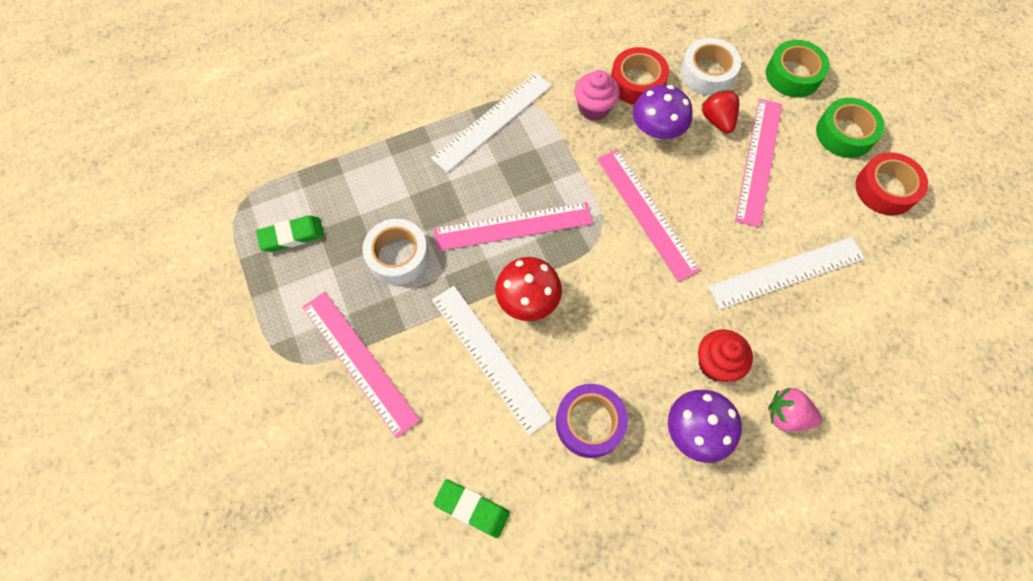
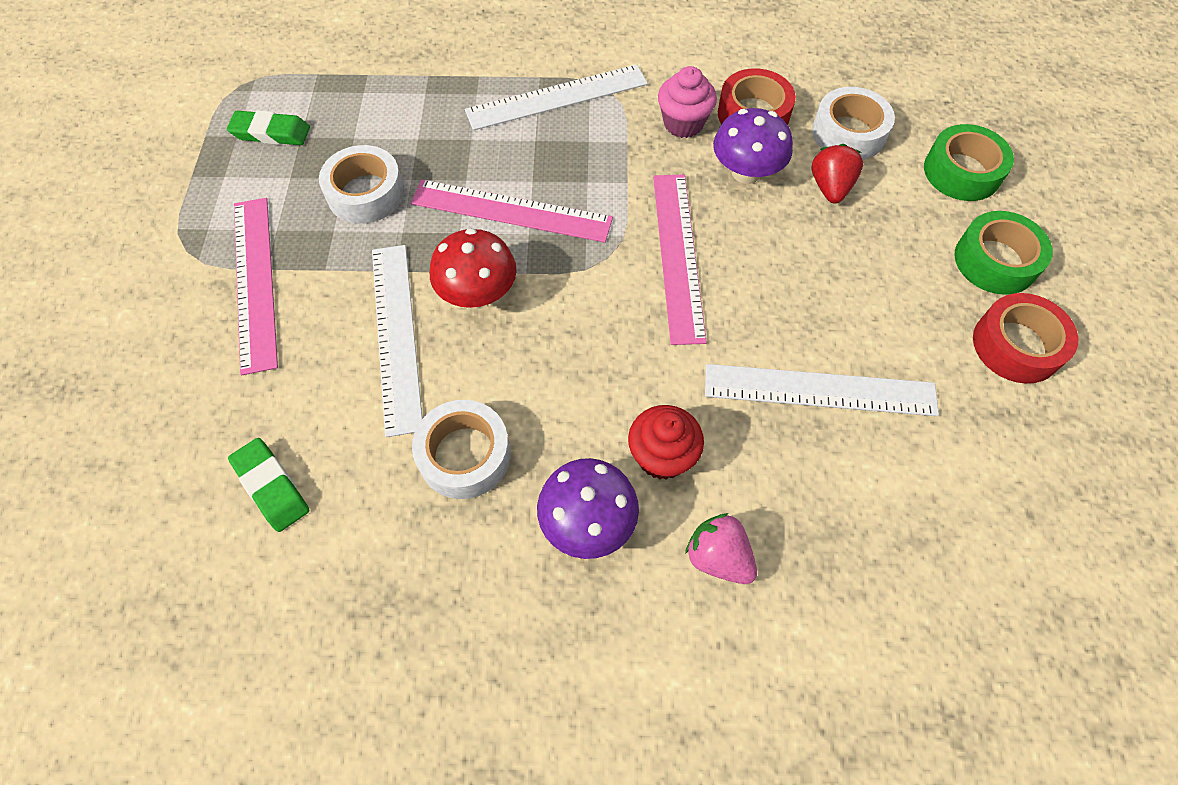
camera: 25 degrees right, 5 degrees down
(589, 423) = (464, 455): purple tape -> white tape
(759, 160) = (859, 250): pink ruler -> none

